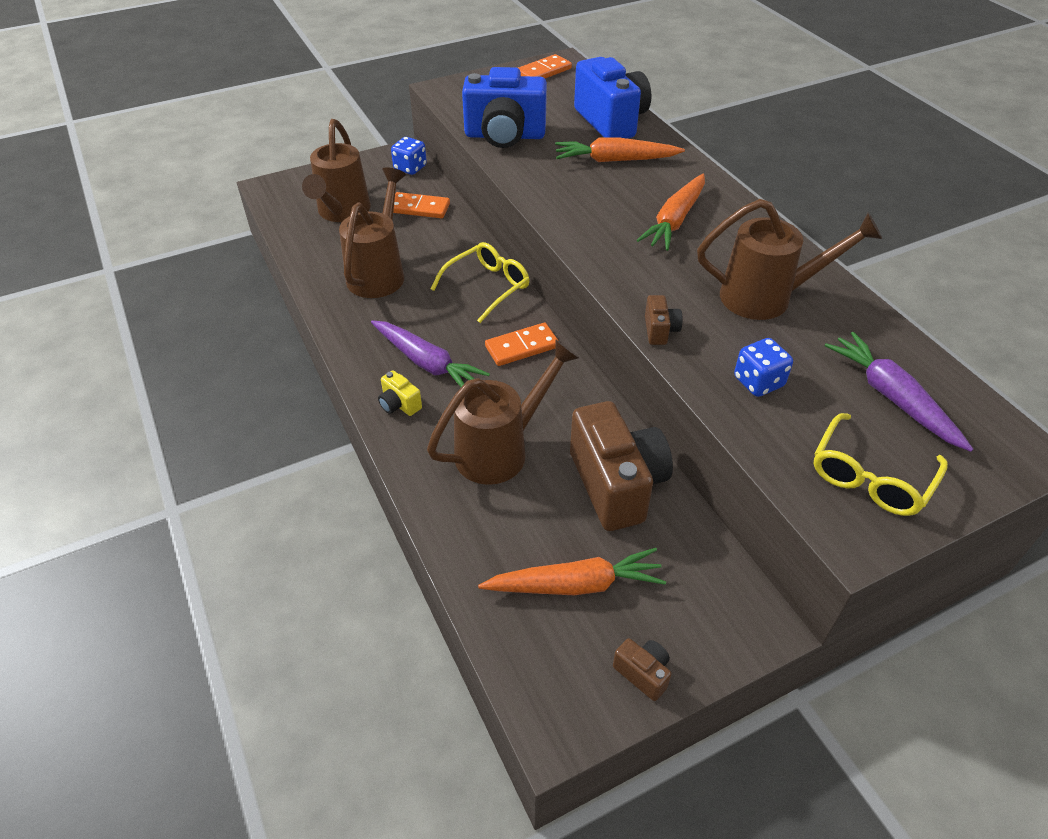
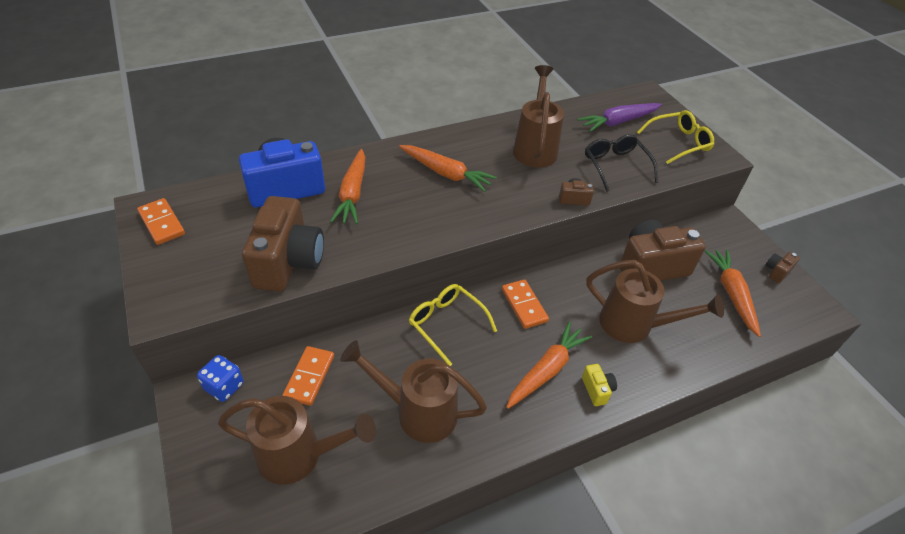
camera: 90 degrees left, 0 degrees up
(399, 404) = (597, 390): yellow camera -> yellow camera turned 60 degrees counterclockwise
(427, 363) = (546, 370): purple carrot -> orange carrot
(500, 450) = (633, 325): brown watering can -> brown watering can turned 150 degrees clockwise
(504, 136) = (288, 262): blue camera -> brown camera
(758, 382) = (615, 166): blue dice -> black glasses
(870, 477) = (679, 142): yellow glasses -> yellow glasses turned 60 degrees counterclockwise

